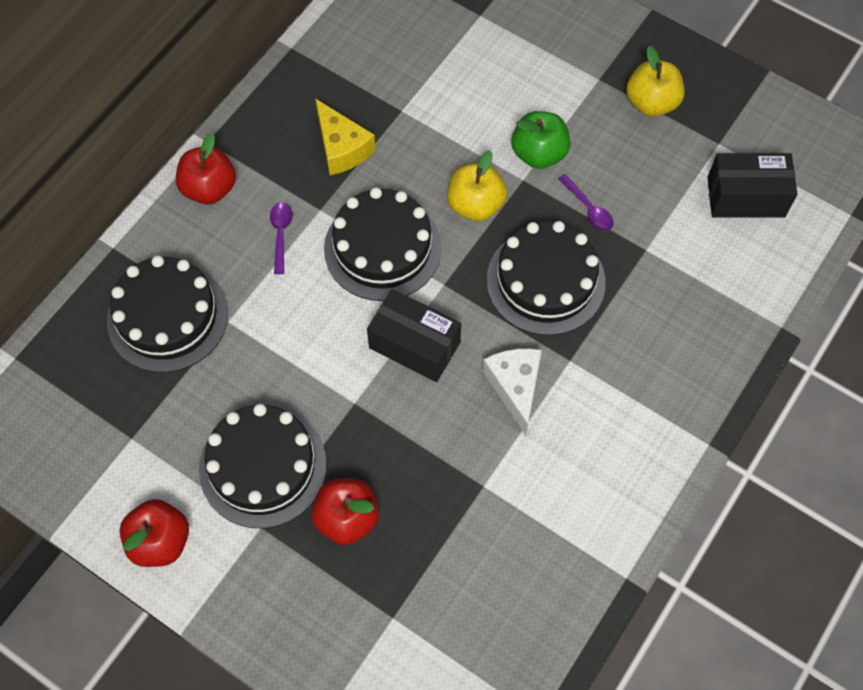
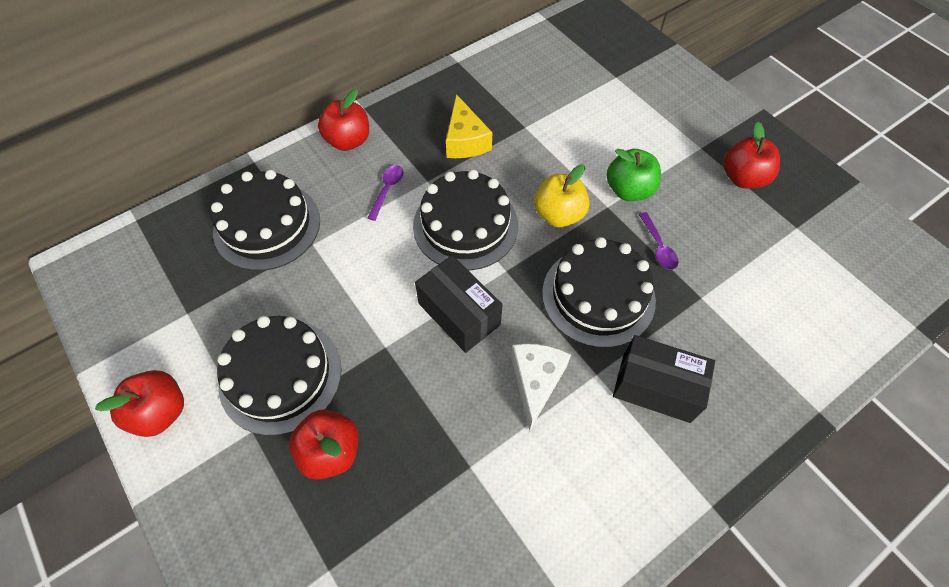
camera: 20 degrees right, 5 degrees down
(651, 103) = (742, 178): yellow apple -> red apple
(746, 197) = (811, 280): black box -> black box (656, 387)

